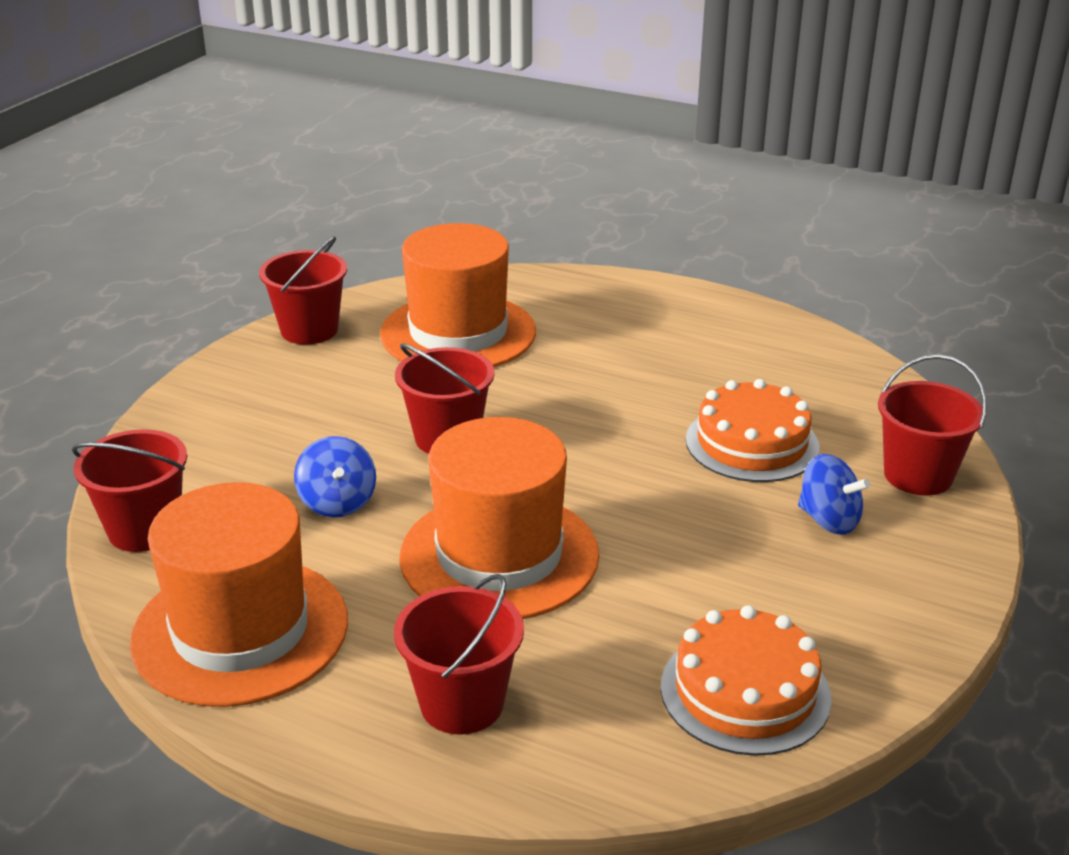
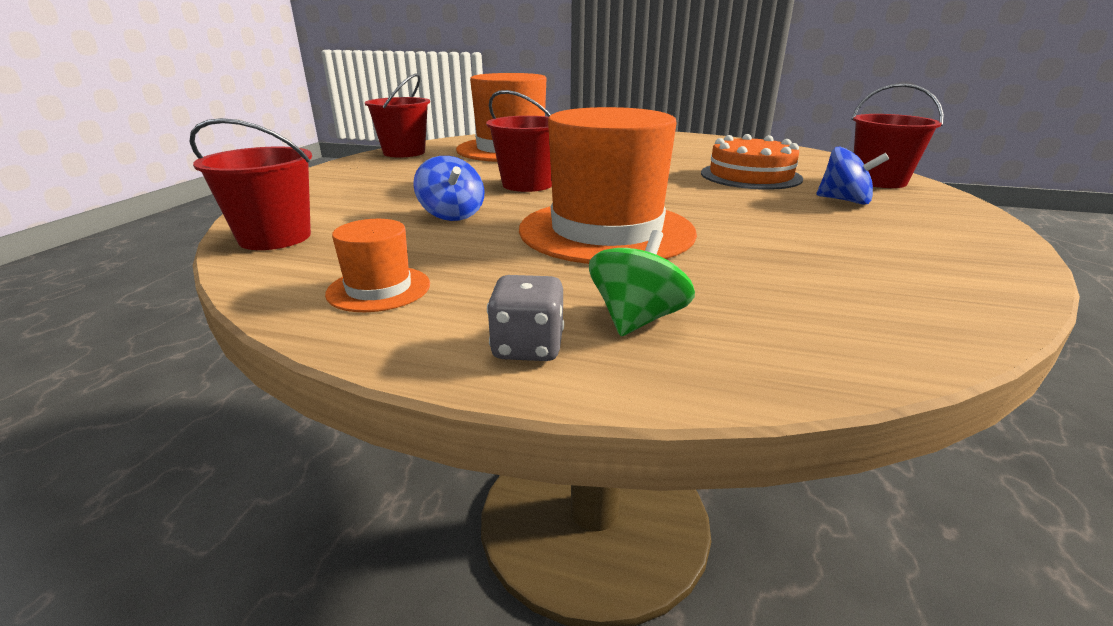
camera: 10 degrees left, 5 degrees down
(240, 630) = (379, 289): orange hat -> orange hat, size x0.45
(353, 726) = (528, 347): none -> grey dice
(462, 703) = (637, 319): red bucket -> green spinning top
(745, 691) = (899, 288): orange cake -> none

